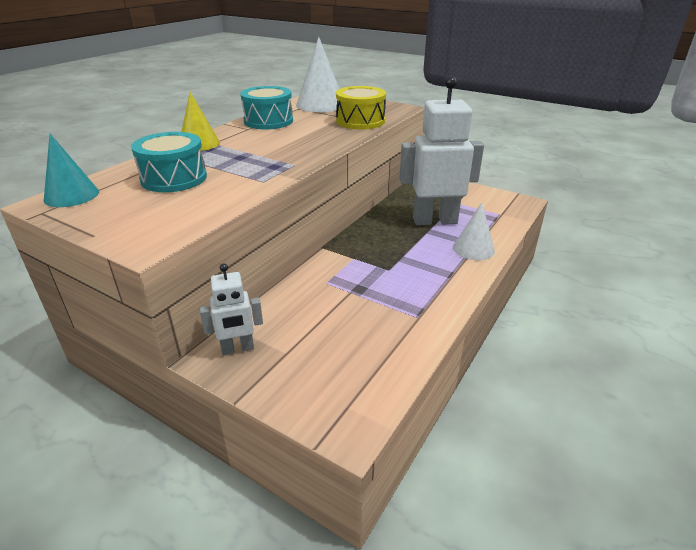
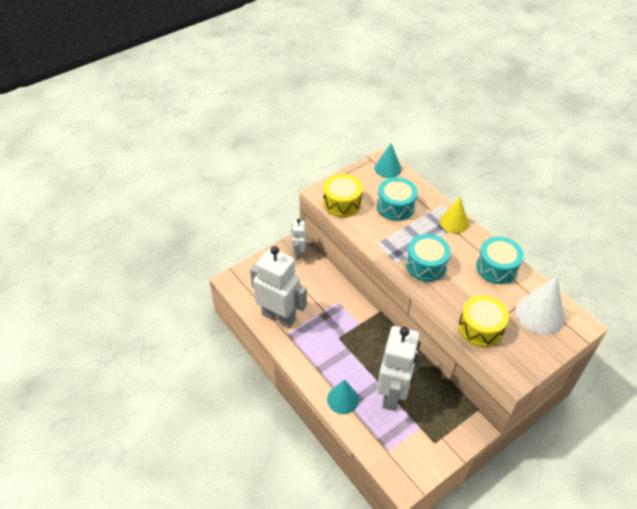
camera: 110 degrees right, 15 degrees up
(173, 219) = (342, 203): none -> yellow drum
(286, 150) = (426, 265): none -> turquoise drum
(393, 333) = (279, 317): none -> white robot
(473, 249) = (342, 399): white cone -> turquoise cone

